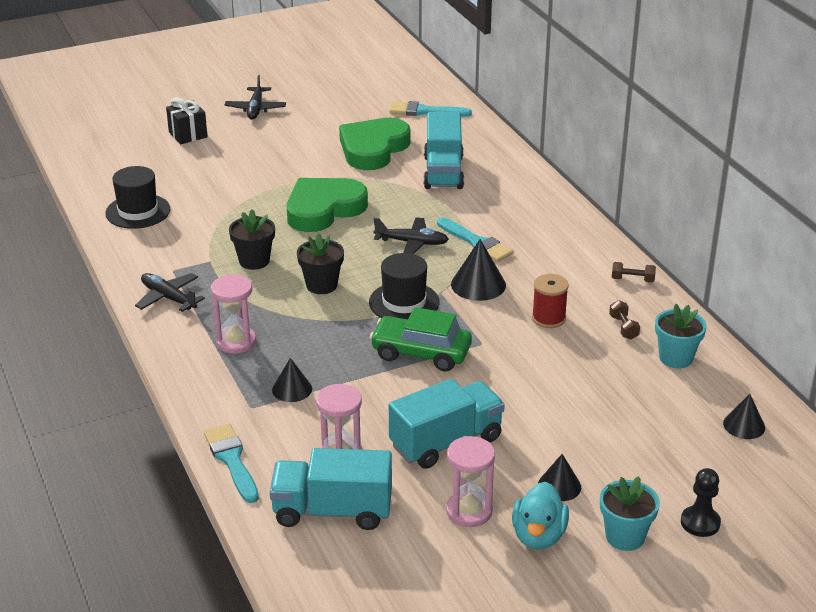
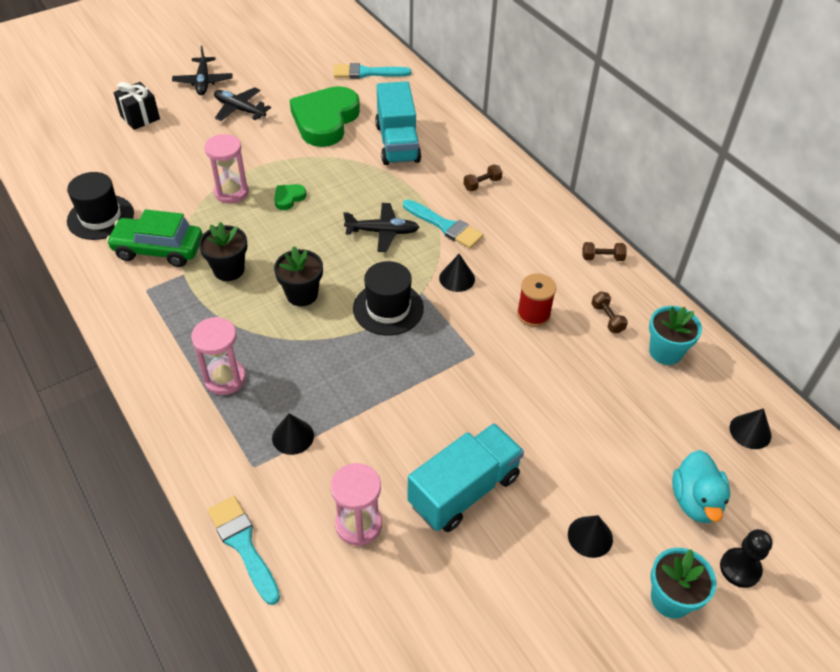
camera: 10 degrees left, 15 degrees up
(168, 298) = (146, 327): black plane -> black plane (239, 109)
(323, 209) = (289, 198): green heart -> green heart, size x0.41
(332, 511) = (362, 604): turquoise truck -> none
(421, 353) = (417, 373): green car -> green car (158, 249)
(469, 511) = (505, 585): pink hourglass -> pink hourglass (231, 192)
(478, 284) = (457, 278): black cone -> black cone, size x0.66
(523, 211) = (482, 184): none -> brown dumbbell
(538, 536) = (584, 610): turquoise duck -> turquoise duck (695, 501)

